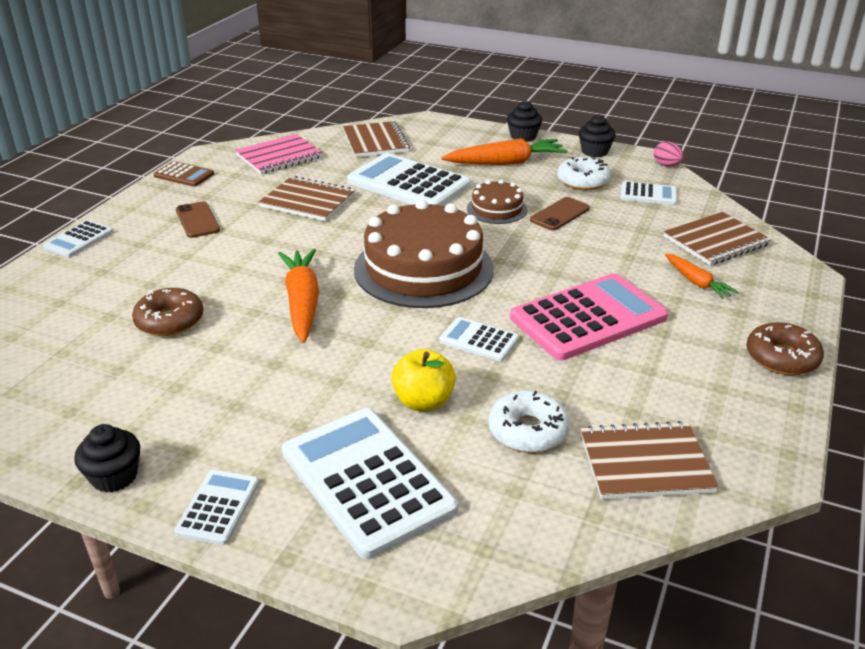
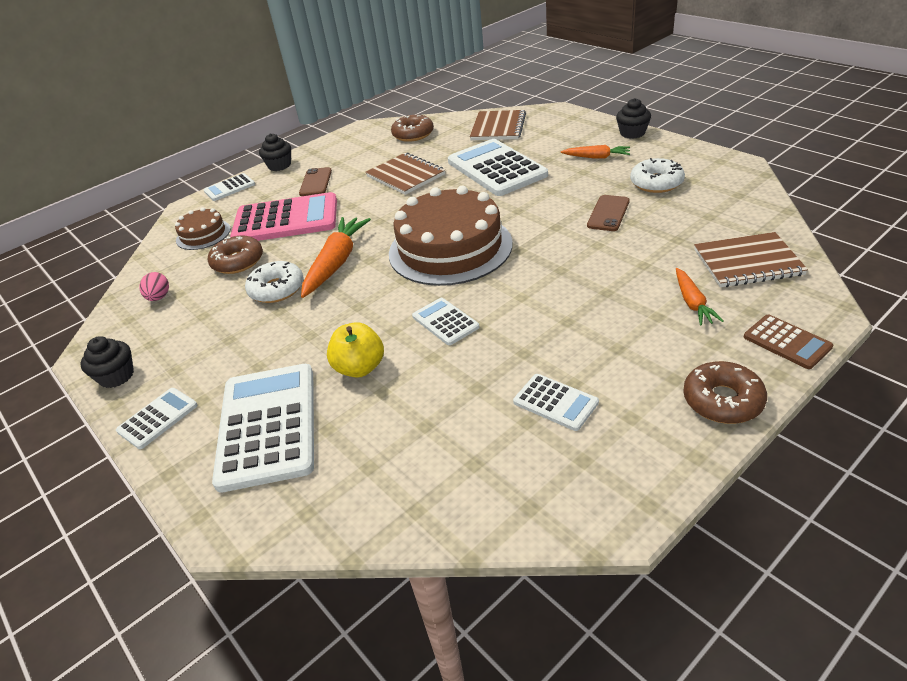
camera: 30 degrees right, 5 degrees up
(184, 175) = (334, 143): brown calculator -> brown calculator (787, 342)
(279, 156) = (413, 134): pink notebook -> brown donut
(497, 209) = (554, 201): brown cake -> brown cake (203, 234)
(505, 162) = (596, 157): orange carrot -> orange carrot, size x0.57
(528, 431) = (421, 415): white donut -> white donut (277, 289)
(560, 214) = (608, 213): brown phone -> brown phone turned 45 degrees counterclockwise
(588, 317) = (556, 319): pink calculator -> pink calculator (286, 220)
(594, 151) = (691, 154): black cupcake -> black cupcake (279, 165)
(645, 463) = (499, 474): brown notebook -> none
(648, 194) = (713, 203): white calculator -> white calculator (555, 402)
(666, 165) = (756, 175): pink egg -> pink egg (159, 297)

